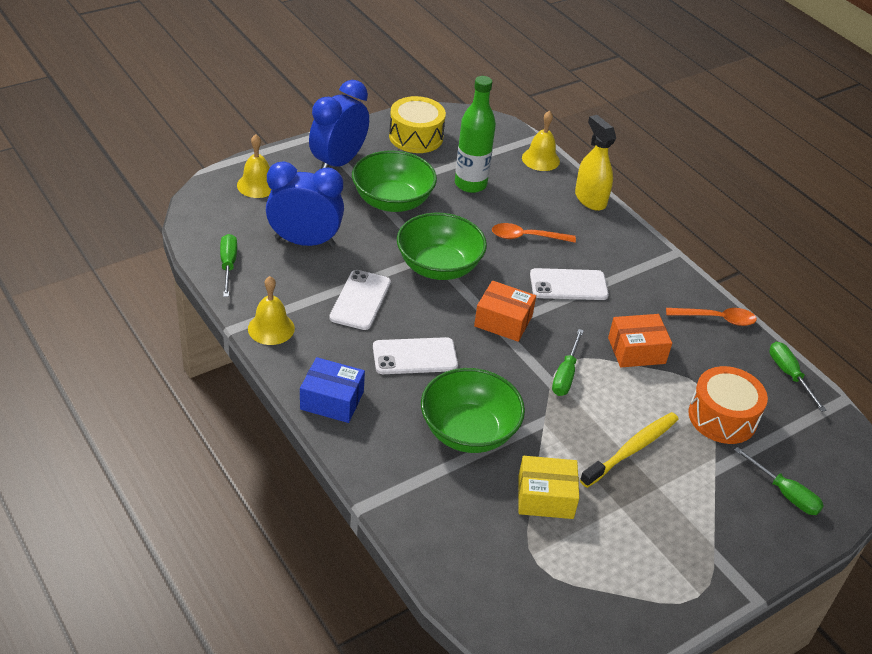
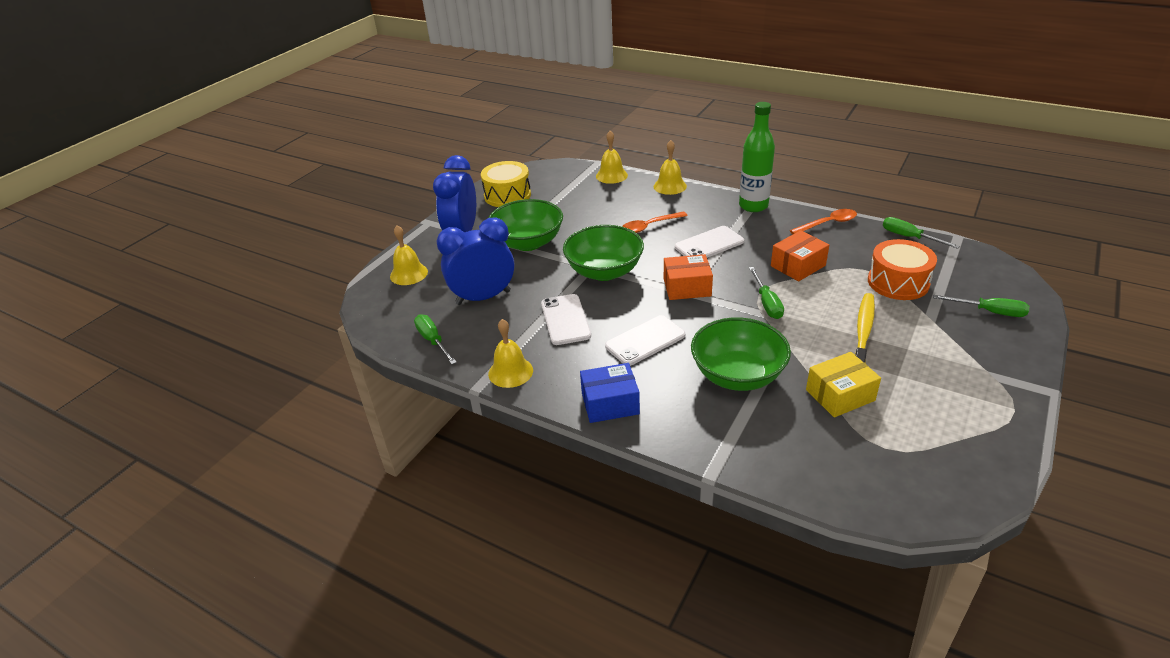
camera: 20 degrees left, 5 degrees down
(470, 184) = (576, 209): green bottle -> green bottle (753, 206)
(590, 199) = (670, 186): yellow spray bottle -> yellow bell

